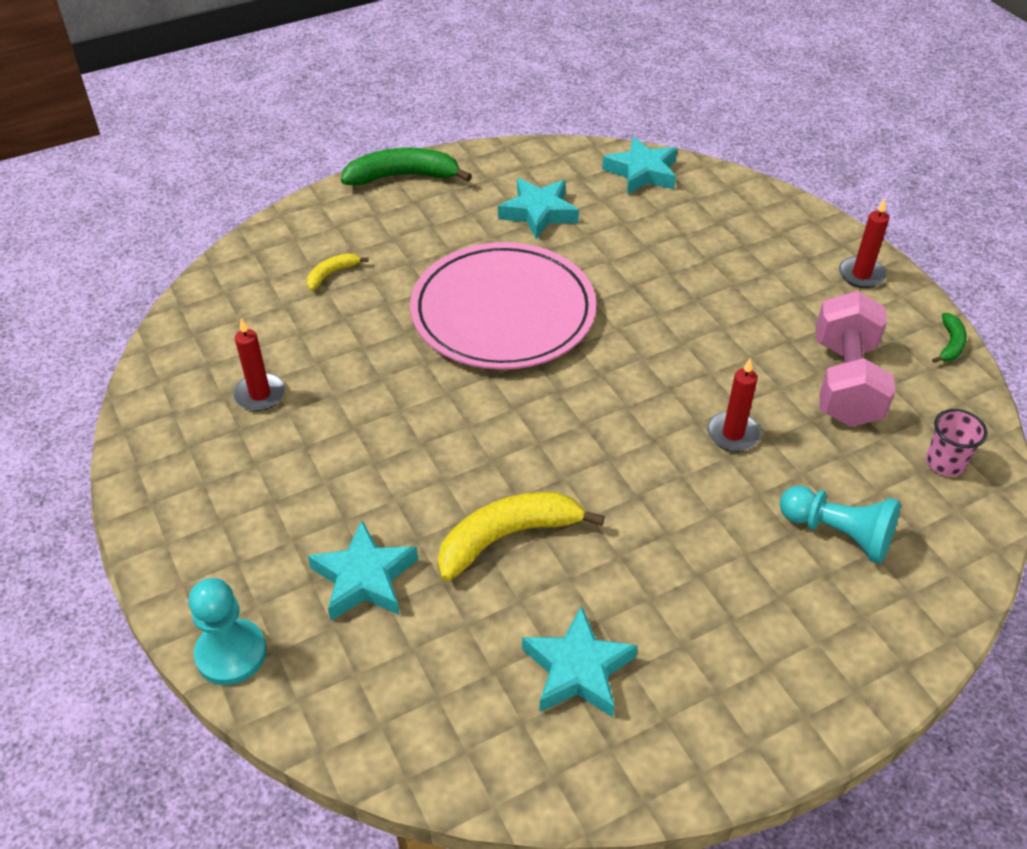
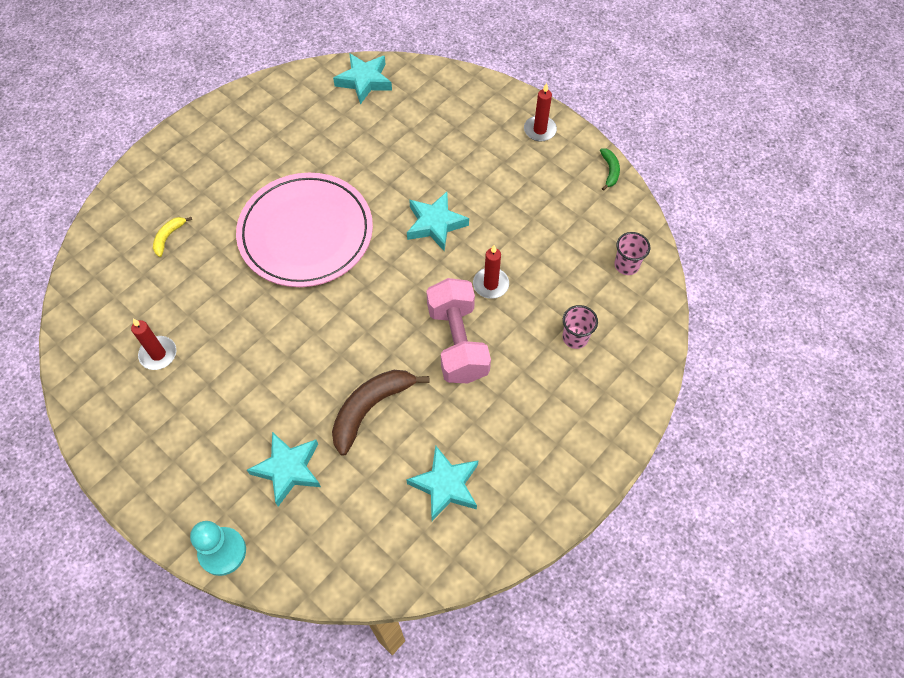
camera: 20 degrees left, 15 degrees up
(403, 176) = (187, 133): green banana -> none
(507, 537) = (370, 409): yellow banana -> brown banana
(538, 213) = (301, 139): turquoise star -> turquoise star (435, 224)
(838, 533) = (575, 337): turquoise pawn -> pink cup
(845, 382) = (551, 222): pink dumbbell -> pink dumbbell (457, 342)

